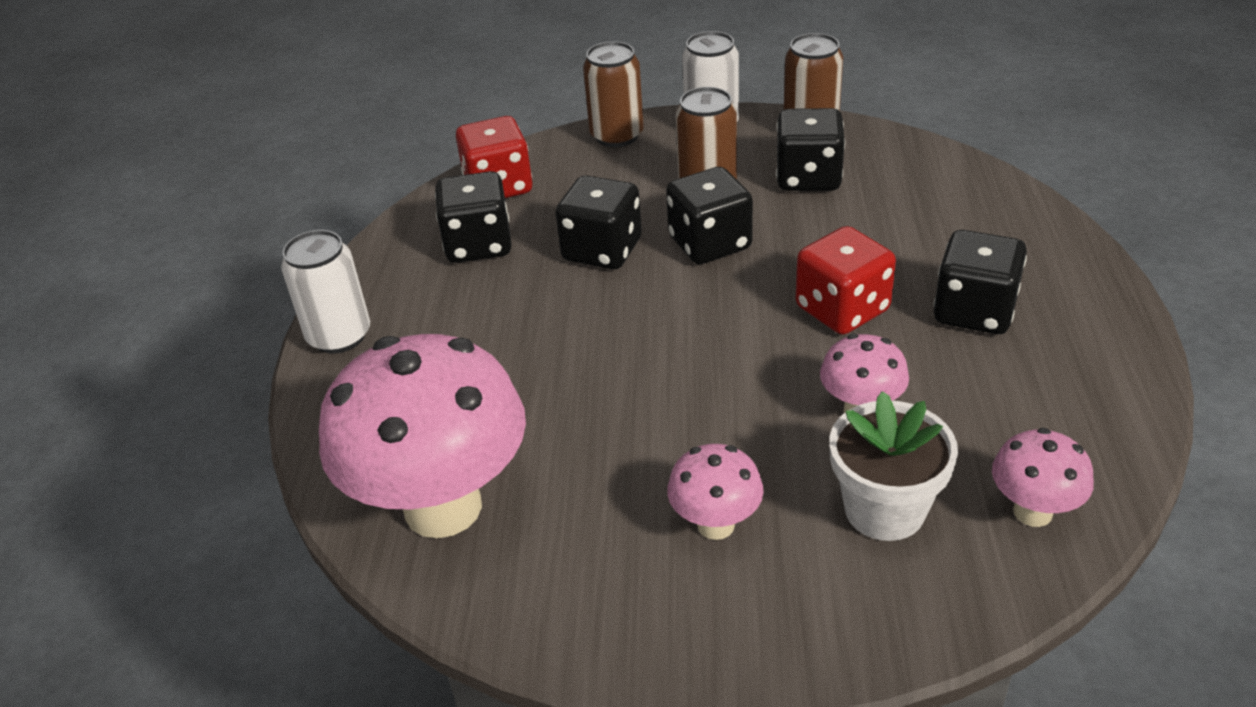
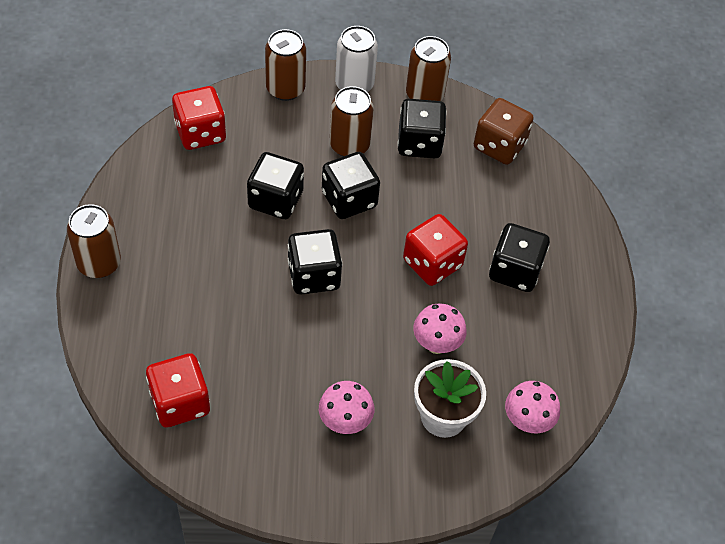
camera: 10 degrees left, 15 degrees up
(339, 336) = (99, 263): white can -> brown can
(443, 507) = (180, 402): pink mushroom -> red dice
(478, 245) = (189, 188): black dice -> black dice (314, 275)
(926, 173) = (499, 146): none -> brown dice

